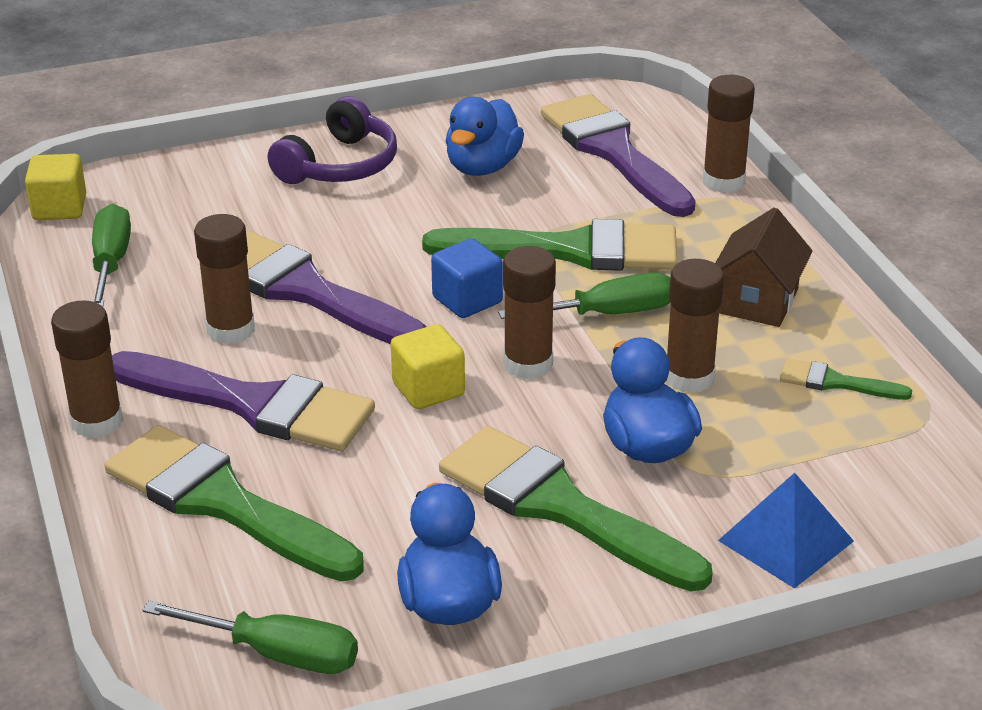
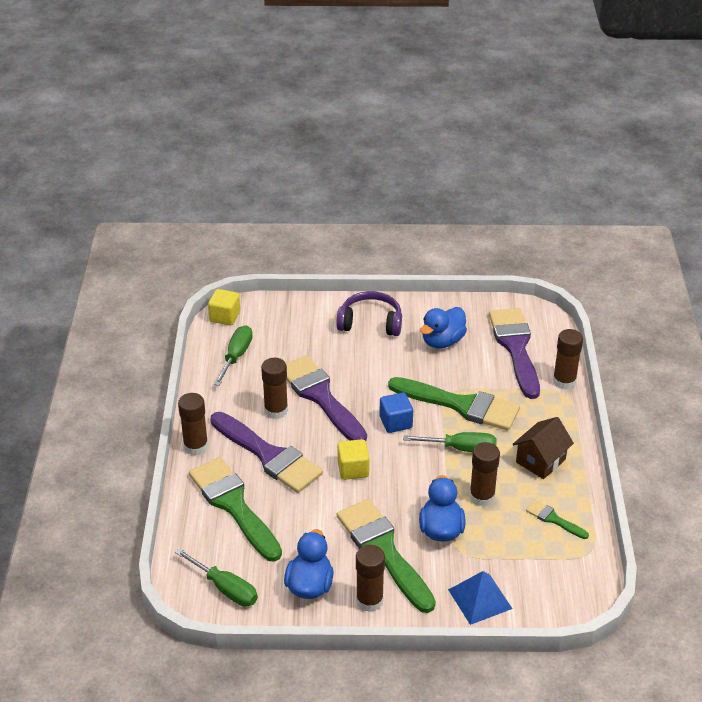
camera: 20 degrees right, 5 degrees up
(339, 165) = (370, 322): purple headphones -> purple headphones turned 135 degrees counterclockwise
(528, 364) = (407, 467): brown glue stick -> brown glue stick (369, 600)

